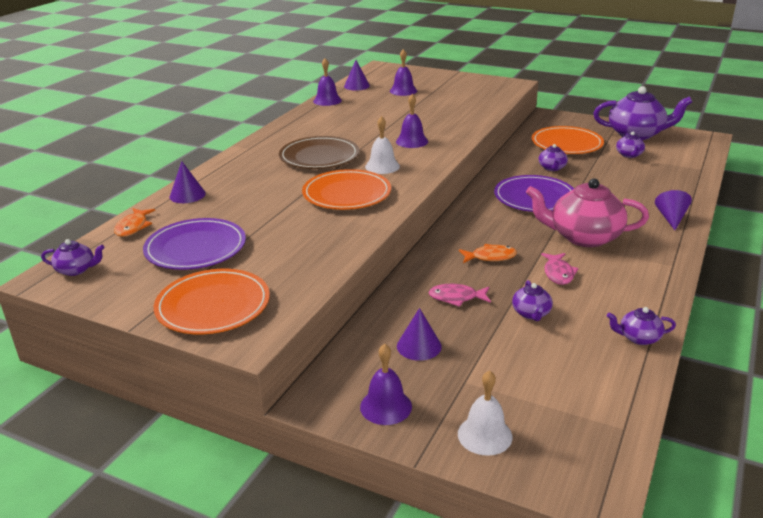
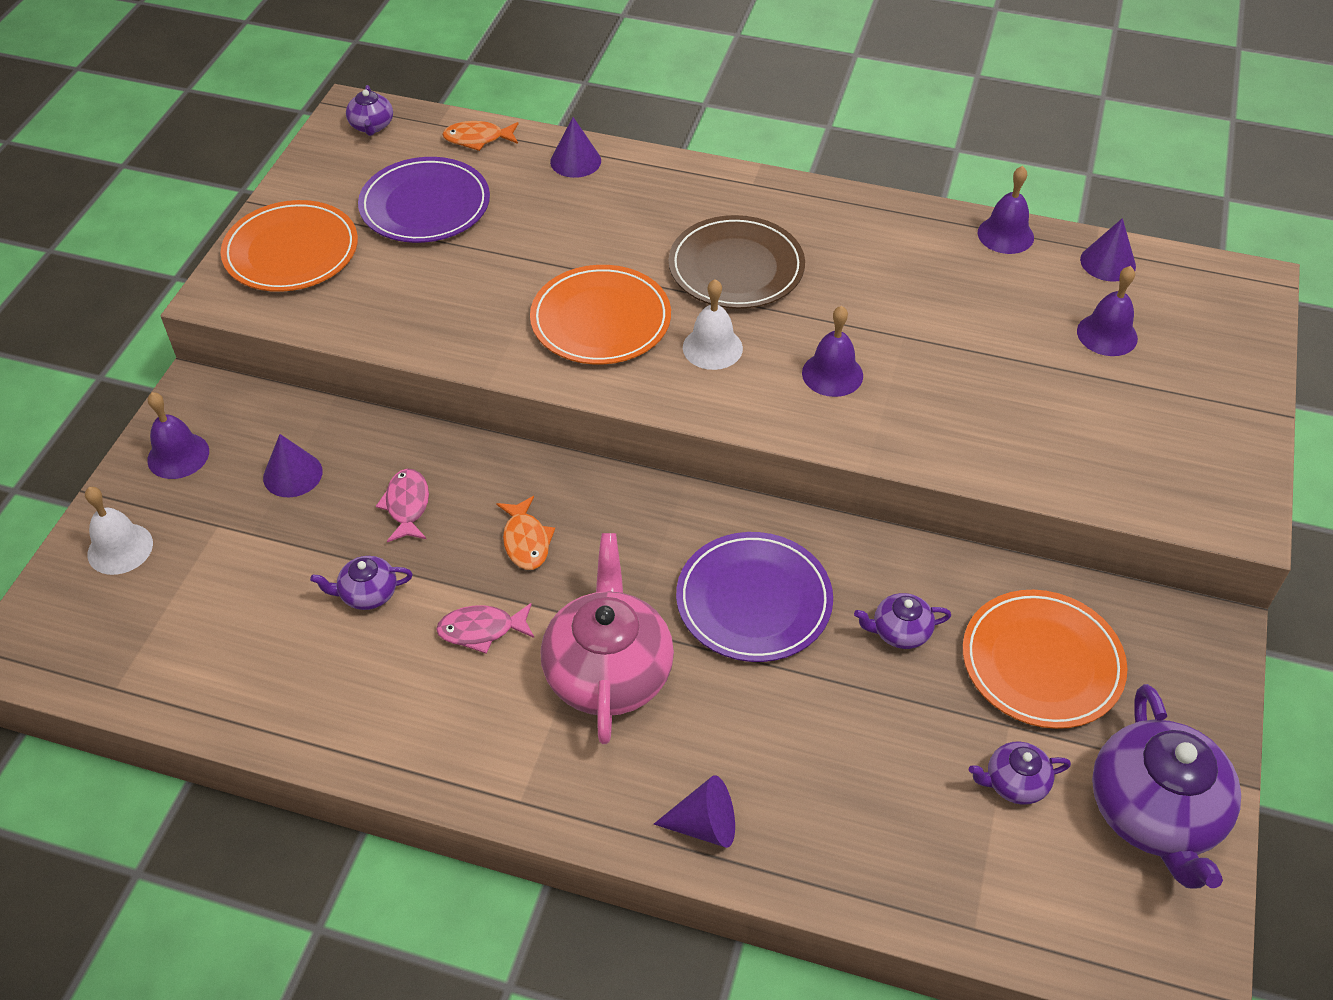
camera: 80 degrees right, 20 degrees up
(638, 338) = (304, 724): purple teapot -> none

